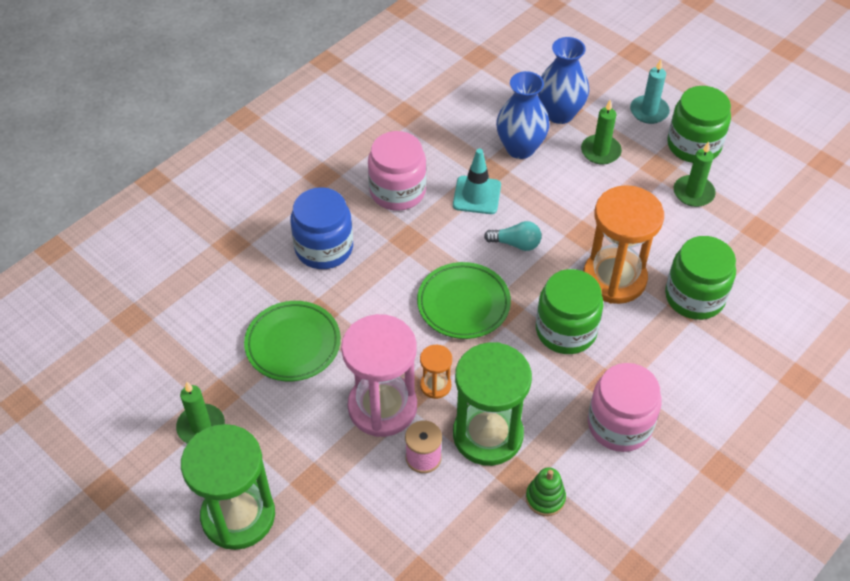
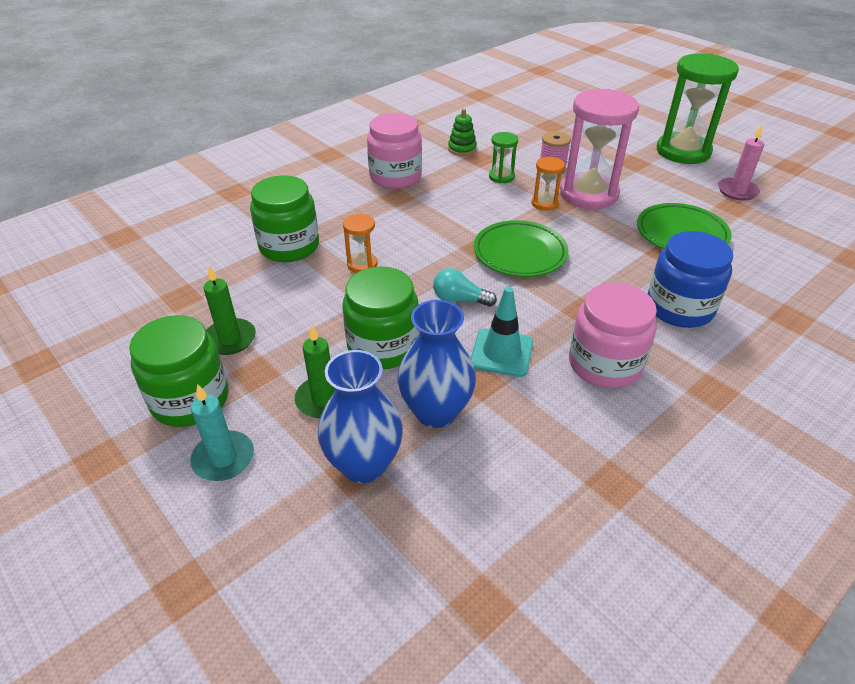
camera: 175 degrees left, 10 degrees down
(201, 426) = (737, 191): green candle -> pink candle
(487, 435) = (501, 177): green hourglass -> green hourglass, size x0.46
(566, 330) = (423, 230): green jar -> green jar (383, 346)
(614, 278) = (362, 264): orange hourglass -> orange hourglass, size x0.46

